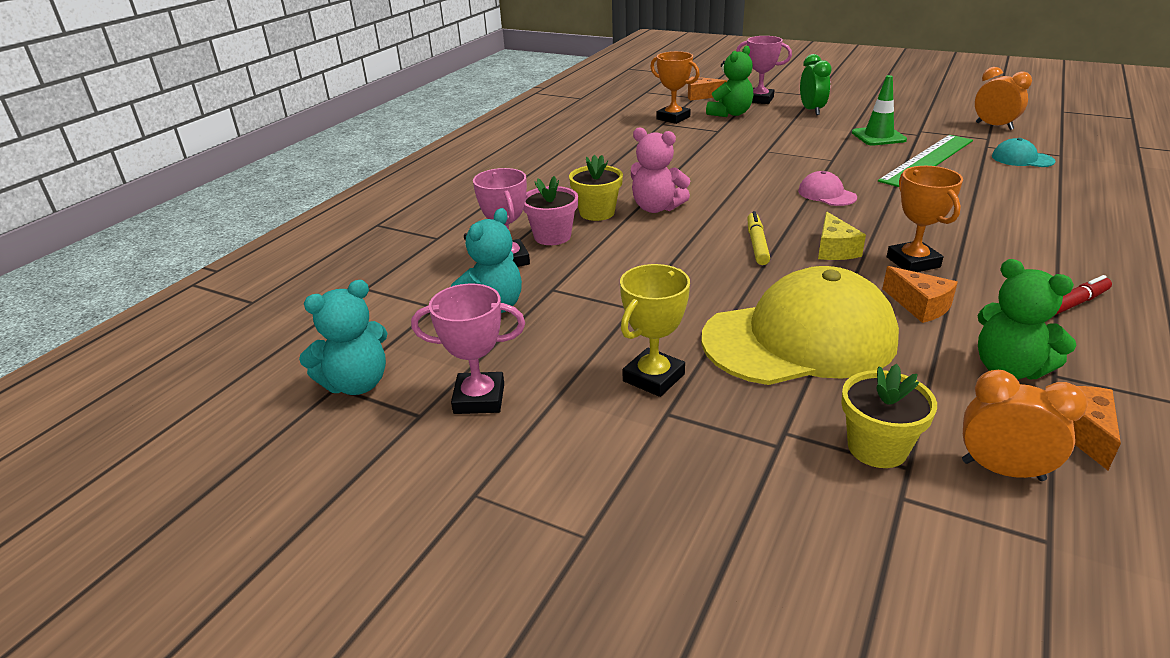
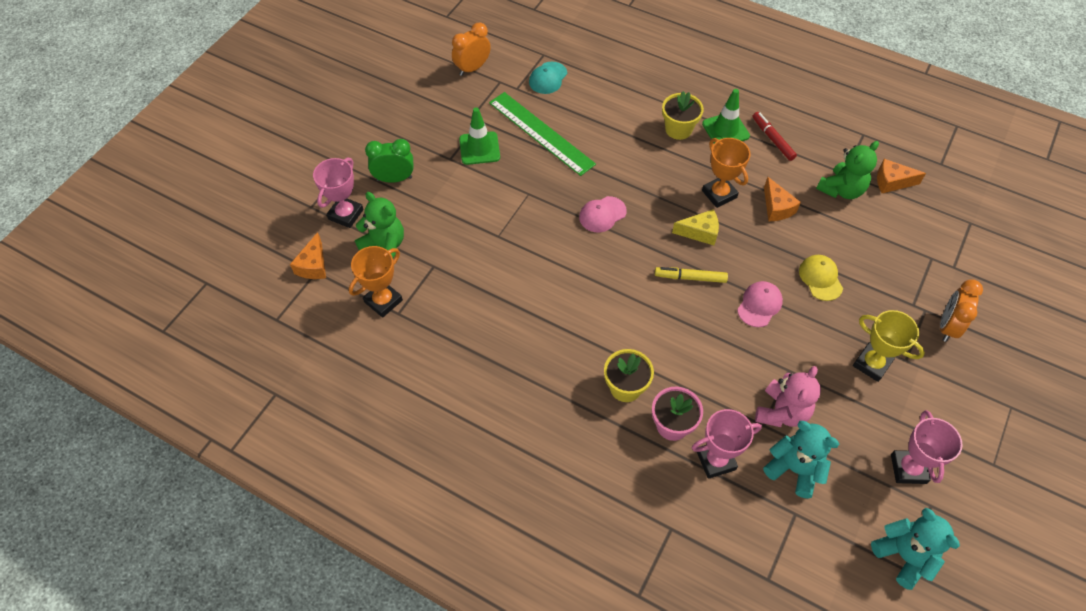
camera: 90 degrees left, 25 degrees up
(656, 208) = (619, 339): pink teddy bear -> pink teddy bear (781, 412)
(731, 289) = (759, 305): none -> pink cap
(799, 339) = (820, 278): yellow cap -> yellow cap, size x0.42
(877, 448) = (919, 267): yellow flower pot -> yellow flower pot (678, 129)
(913, 262) = (719, 194): orange trophy -> orange trophy turned 75 degrees clockwise
(920, 306) = (776, 208): orange cheese -> orange cheese turned 105 degrees clockwise
(1002, 470) = (927, 222): orange clock -> orange clock (947, 326)
(1049, 267) = (725, 130): none -> green traffic cone

